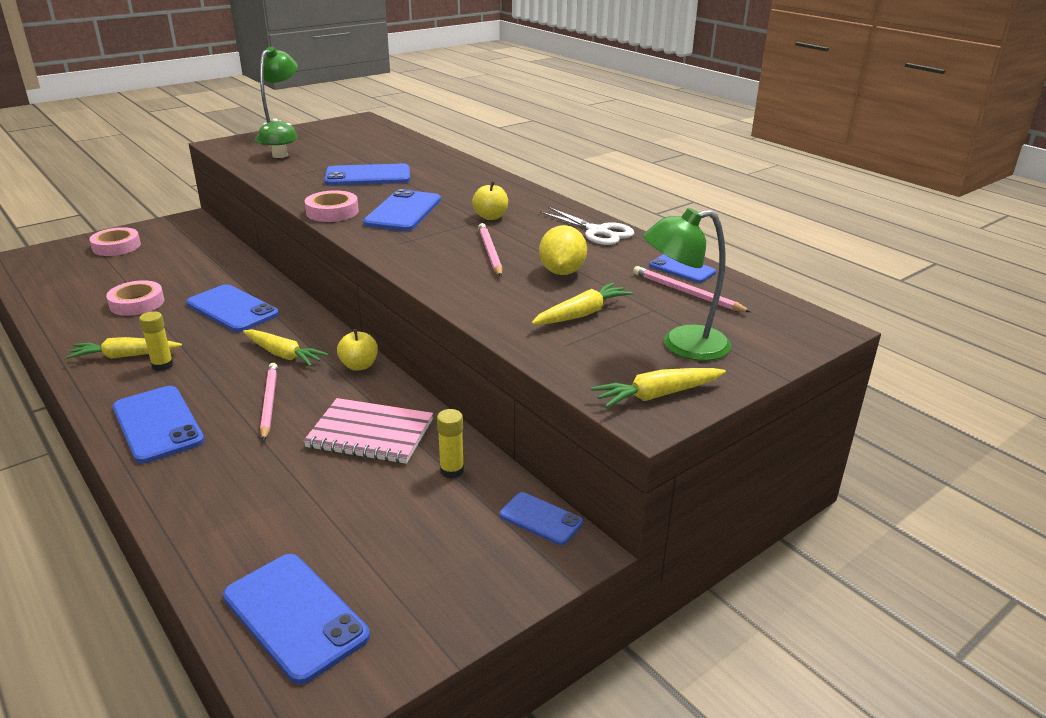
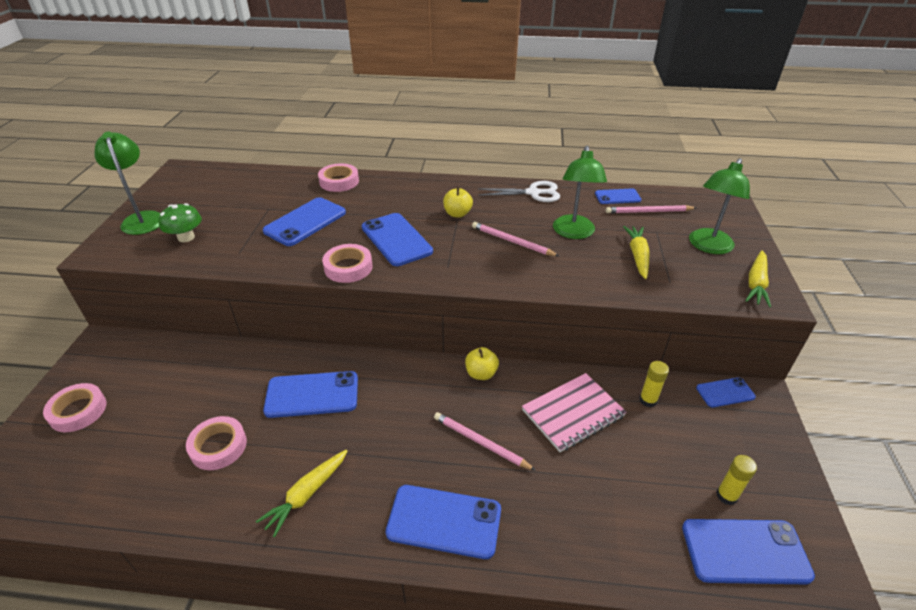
camera: 45 degrees left, 10 degrees up
(162, 365) = (352, 478): yellow glue stick -> yellow glue stick (726, 496)
(283, 355) = (421, 402): yellow carrot -> none
(449, 163) = (339, 181): none -> pink tape
(562, 272) = (574, 233): yellow lemon -> green lamp

